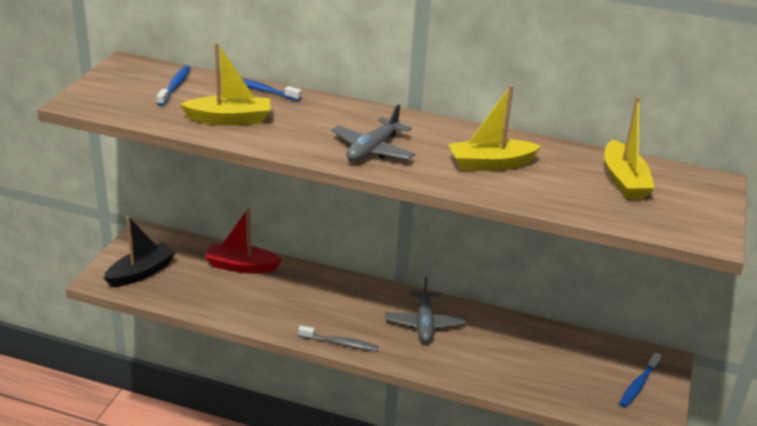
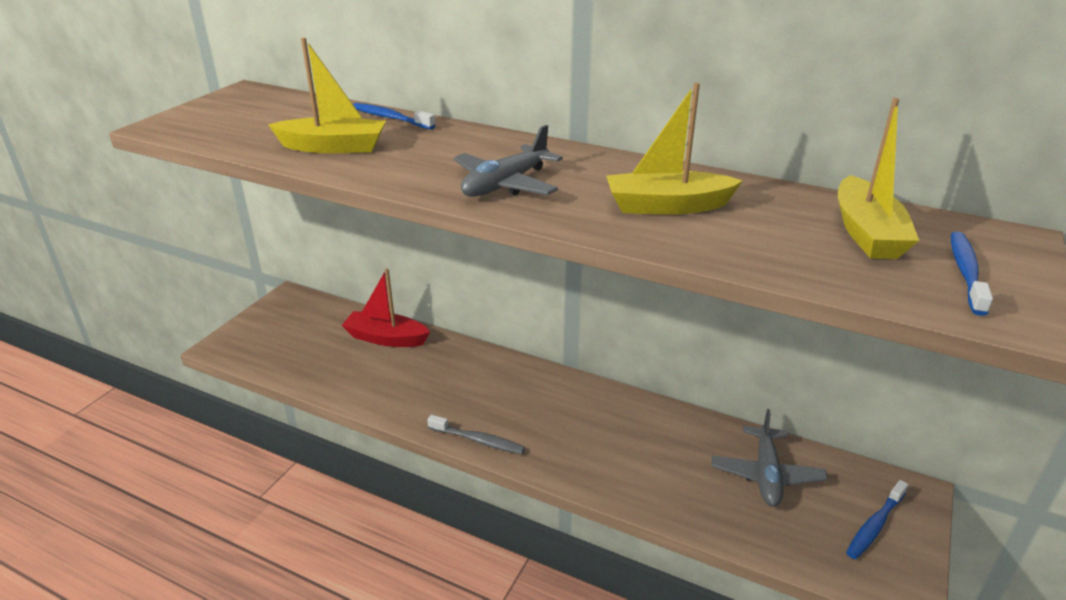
camera: 10 degrees right, 0 degrees up
(141, 272) = (270, 340): black boat -> none
(175, 86) = (288, 113): blue toothbrush -> blue toothbrush (966, 272)
(424, 323) = (590, 420): grey plane -> grey plane (766, 474)

